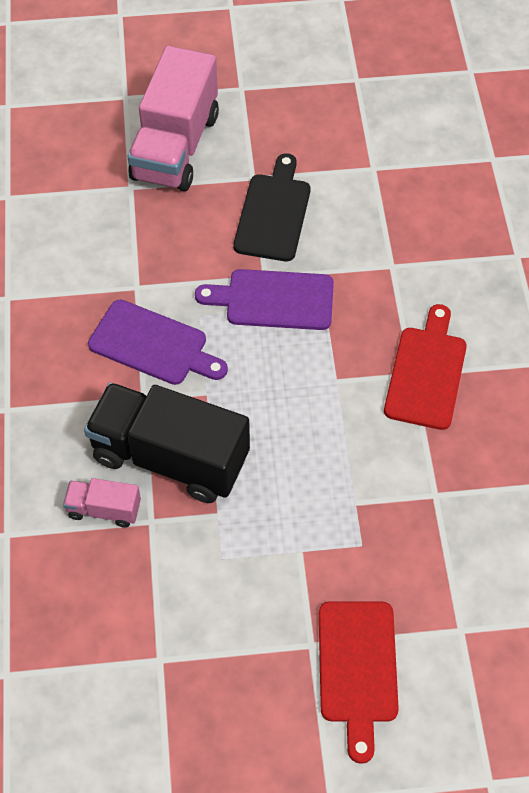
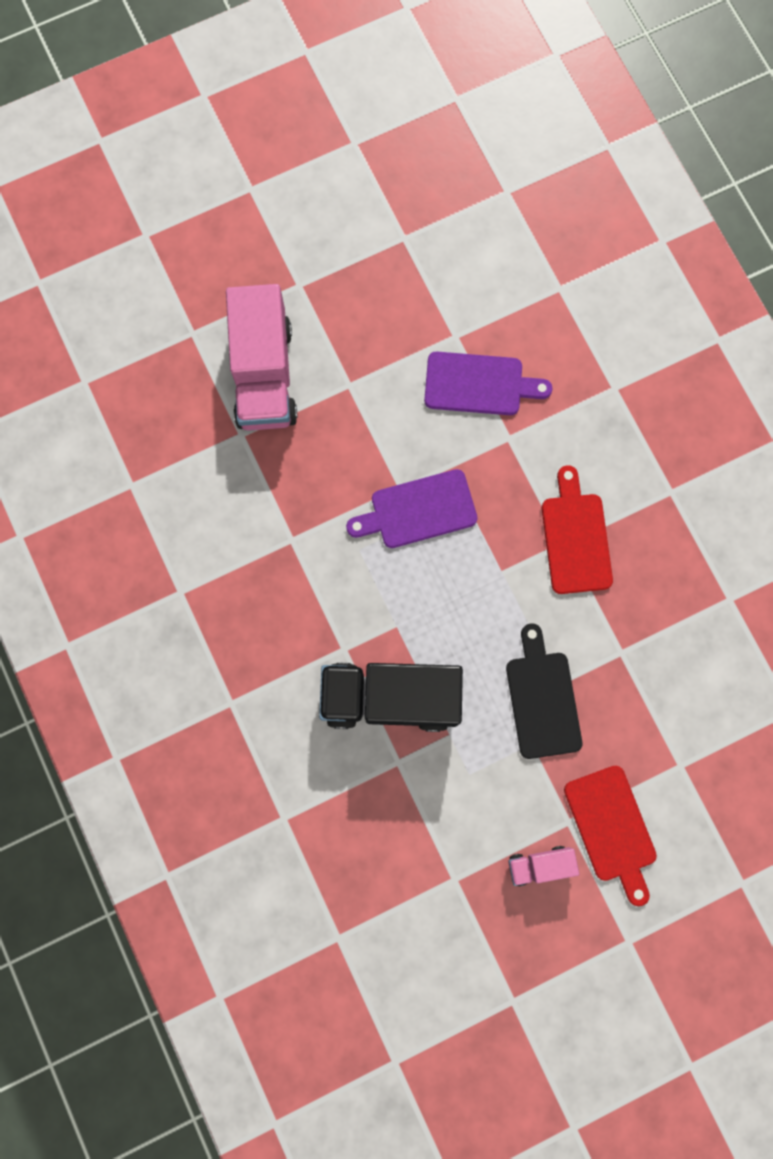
camera: 20 degrees left, 20 degrees up
(104, 509) = (355, 766): pink truck -> pink truck (540, 865)
(153, 345) = (330, 594): purple cutting board -> purple cutting board (479, 384)
(273, 213) = (383, 418): black cutting board -> black cutting board (542, 699)

